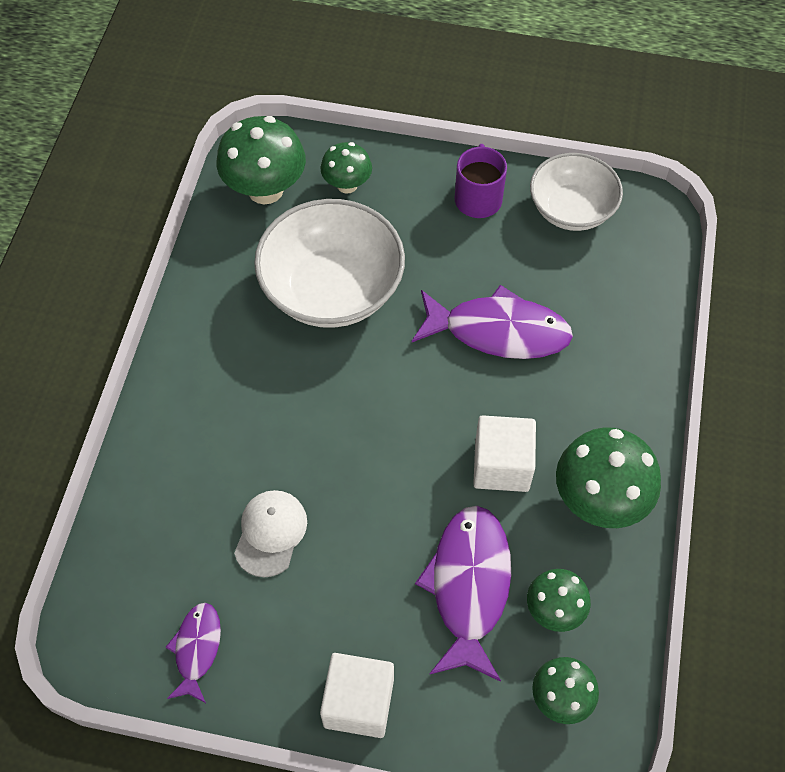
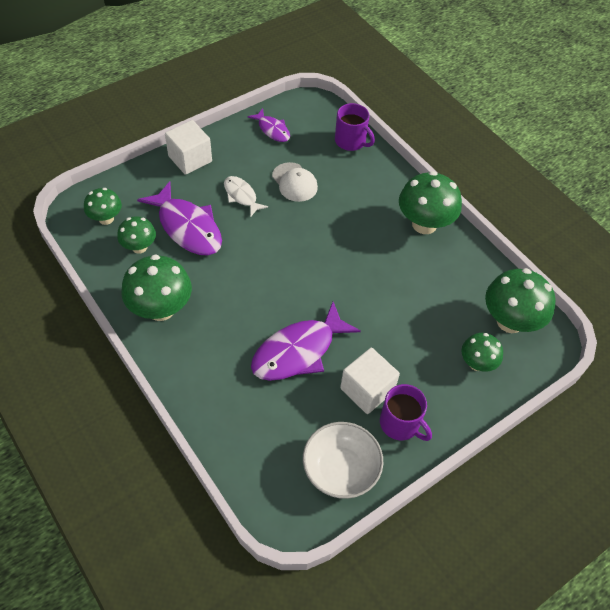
camera: 130 degrees right, 5 degrees down
(126, 530) = (351, 141): none -> purple mug
(202, 346) = (424, 224): none -> green mushroom
(332, 289) = (406, 300): white bowl -> none
(356, 574) = (241, 196): none -> white fish
(501, 465) = (225, 286): white cube -> white cube (367, 390)

